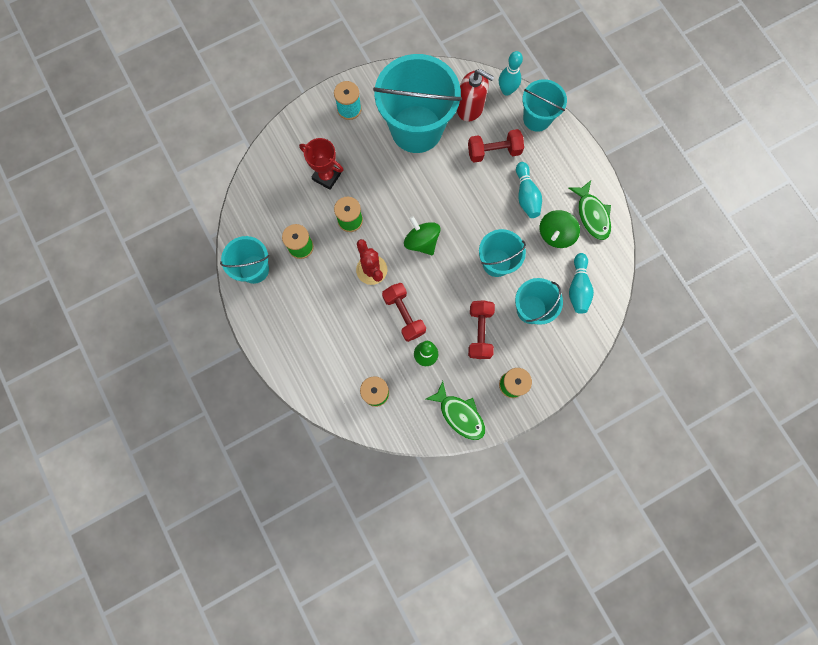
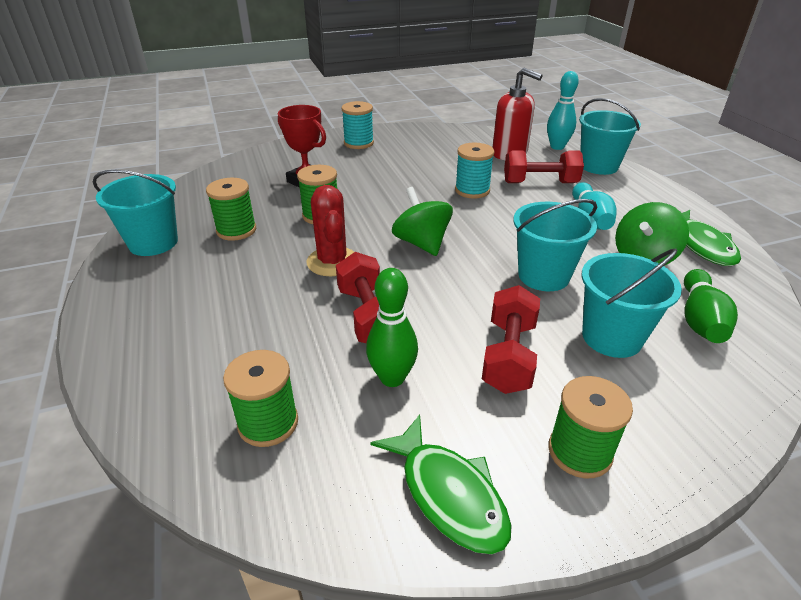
camera: 10 degrees right, 40 degrees down
(416, 129) = (437, 160): turquoise bucket -> none
(446, 170) = (472, 190): none -> turquoise spool
(578, 287) = (700, 320): turquoise bowling pin -> green bowling pin

